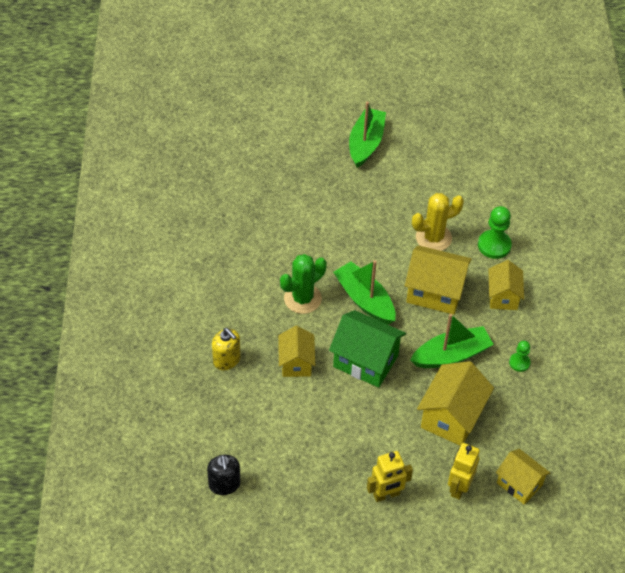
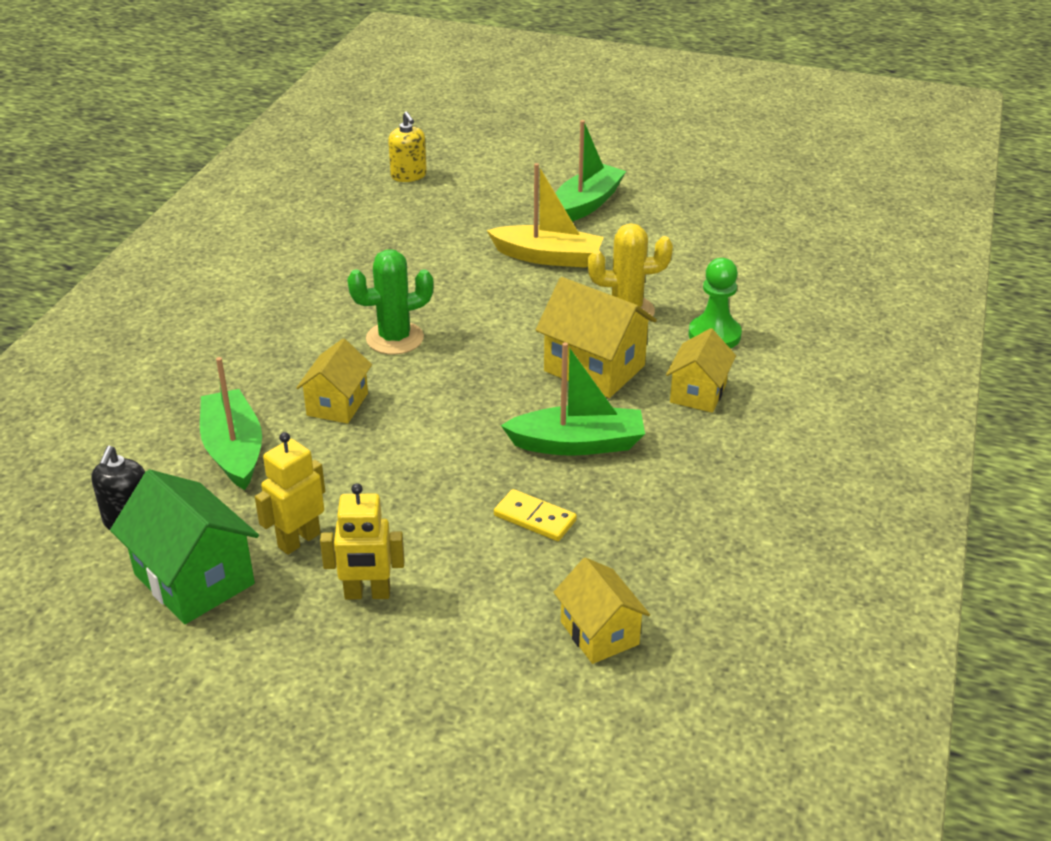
camera: 20 degrees right, 15 degrees down
(227, 360) = (241, 381): yellow soap dispenser -> yellow soap dispenser (408, 176)
(363, 201) = (548, 257): none -> yellow boat
(364, 300) = (483, 356): green boat -> green boat (234, 450)
(365, 361) = (441, 423): green house -> green house (194, 579)
(451, 417) = (534, 518): yellow house -> yellow domino
(459, 487) = (493, 613): yellow robot -> yellow robot (298, 540)
(519, 363) = (683, 475): green pawn -> none

